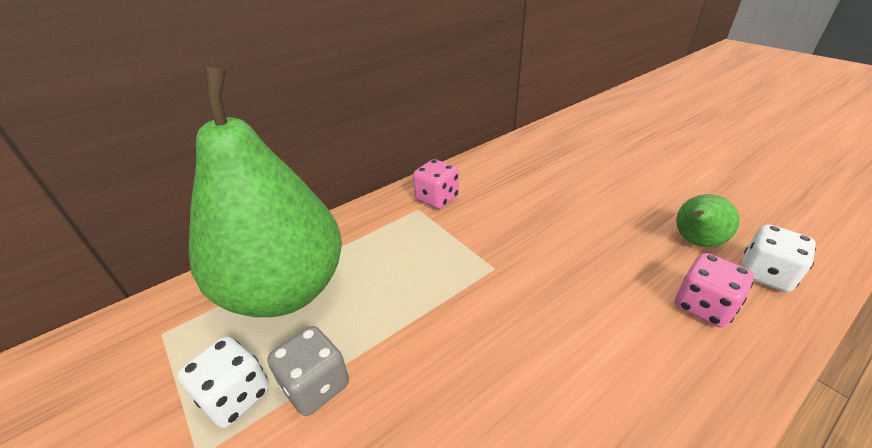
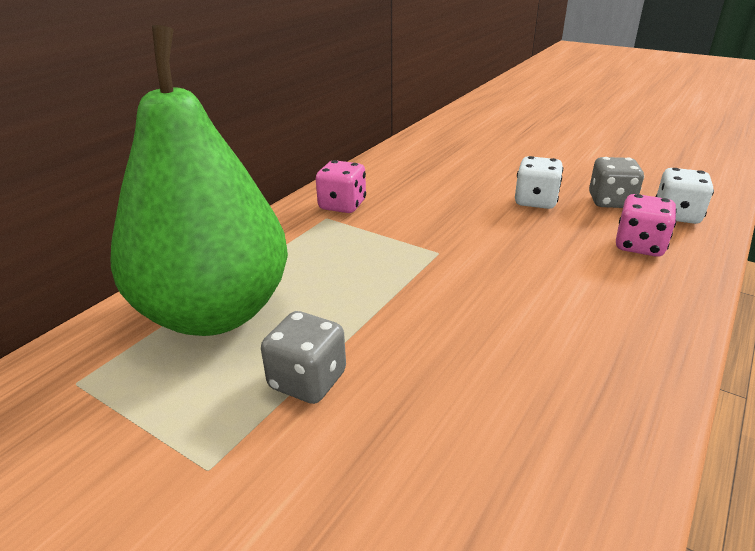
camera: 20 degrees left, 5 degrees down
(236, 396) = (218, 411): white dice -> white dice (535, 201)
(695, 242) = (610, 201): green pear -> grey dice

